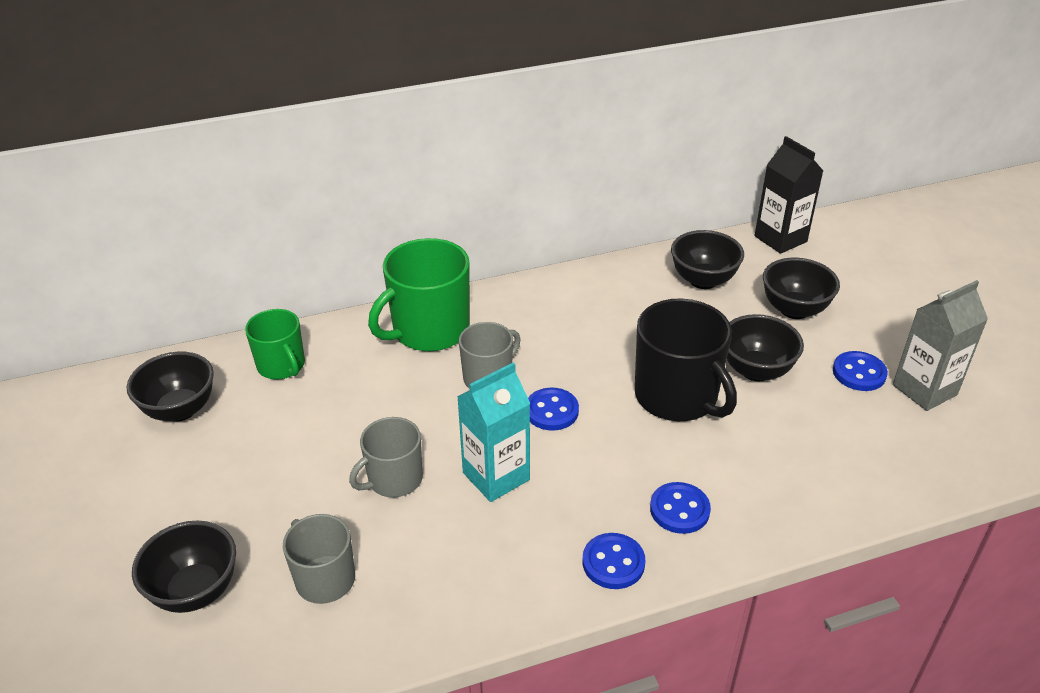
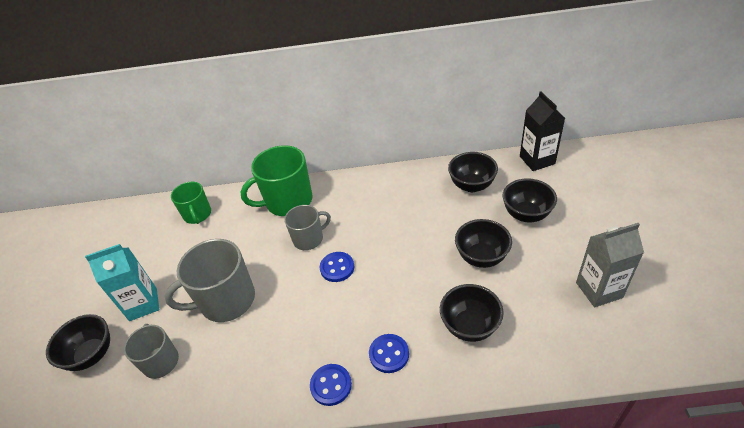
camera: 20 degrees right, 5 degrees up
(180, 410) = (134, 236): black bowl -> black bowl (470, 326)
(394, 479) = (226, 300): grey mug -> grey mug, size x1.65
(496, 476) = (285, 309): turquoise carton -> turquoise carton (143, 304)
(677, 397) = (420, 269): black mug -> none
(859, 373) = (554, 269): blue button -> none

